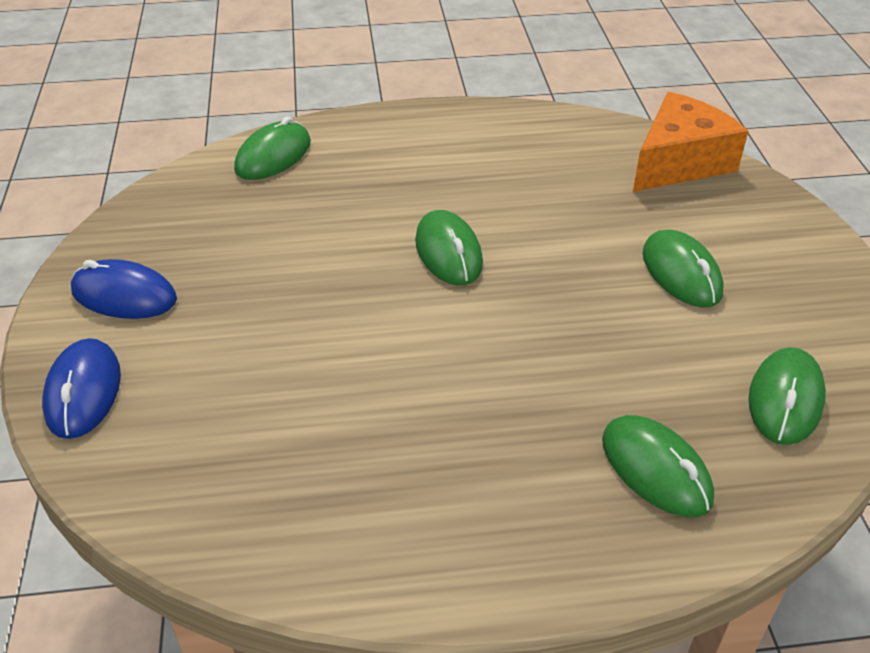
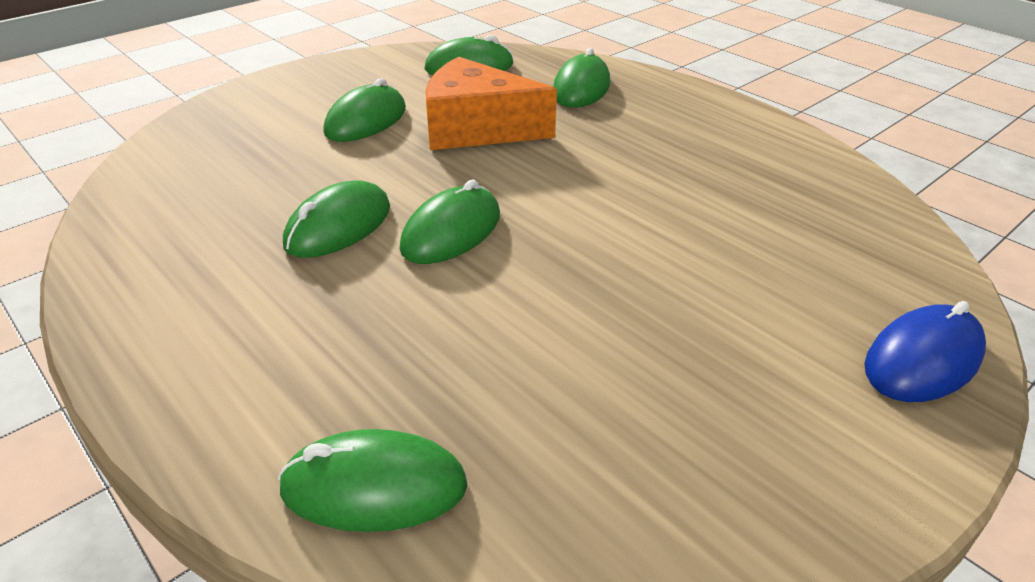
camera: 125 degrees left, 5 degrees down
(124, 295) = (798, 433): blue mouse -> none
(506, 207) = (338, 226): none -> green mouse
(679, 162) = (173, 158): orange cheese -> orange cheese (477, 129)

